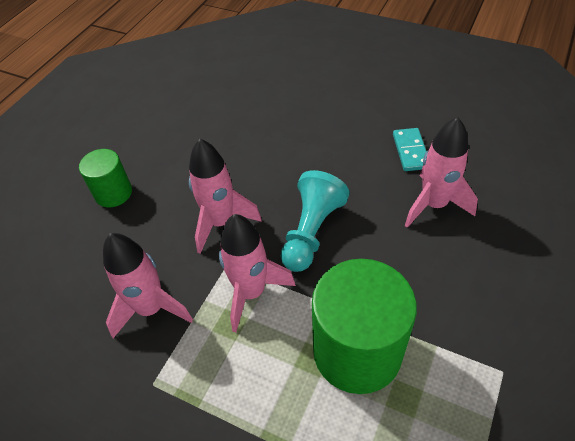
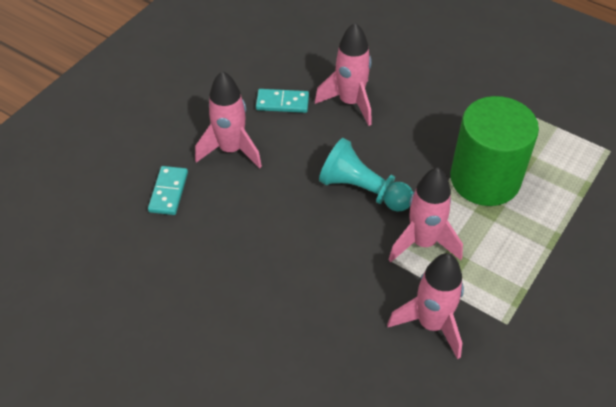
camera: 85 degrees left, 0 degrees up
(113, 193) = (270, 364): green cylinder -> none
(221, 222) = (337, 260): pink rocket -> pink rocket (231, 150)
(279, 100) = (168, 192): none -> turquoise domino

